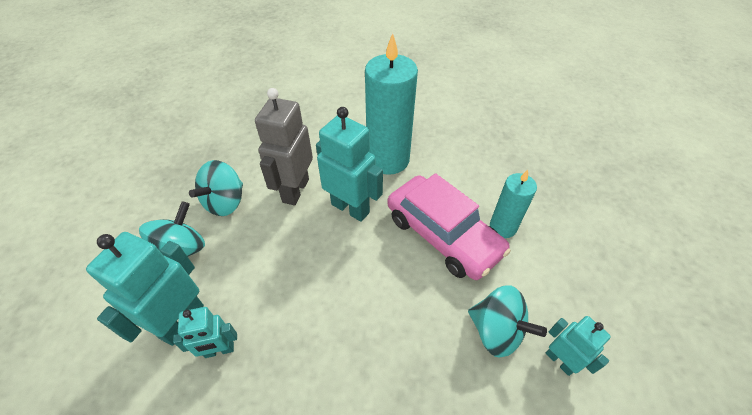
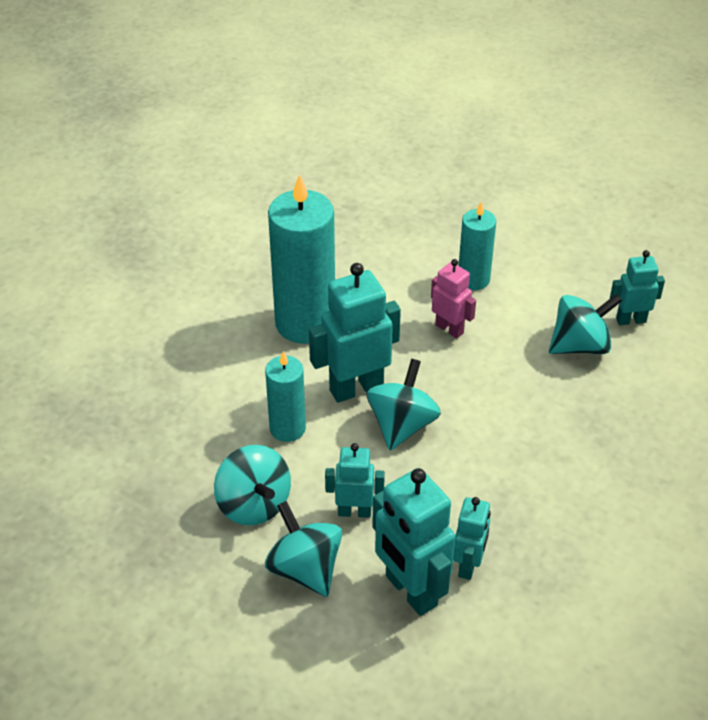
camera: 60 degrees left, 5 degrees down
(241, 255) = (354, 511): none -> turquoise robot
(295, 190) = (287, 428): grey robot -> turquoise candle
(333, 247) = (402, 425): none -> turquoise spinning top
(443, 234) = (449, 329): pink car -> pink robot

